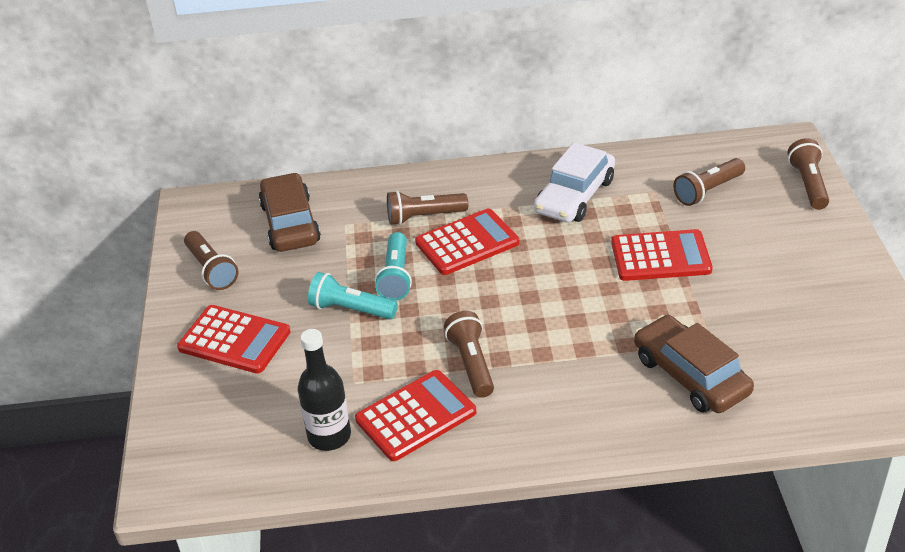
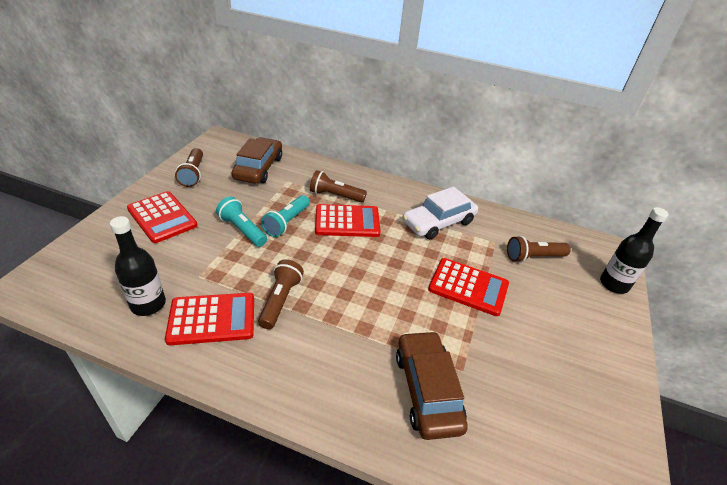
camera: 20 degrees right, 0 degrees up
(808, 184) = (614, 284): brown flashlight -> black bottle

